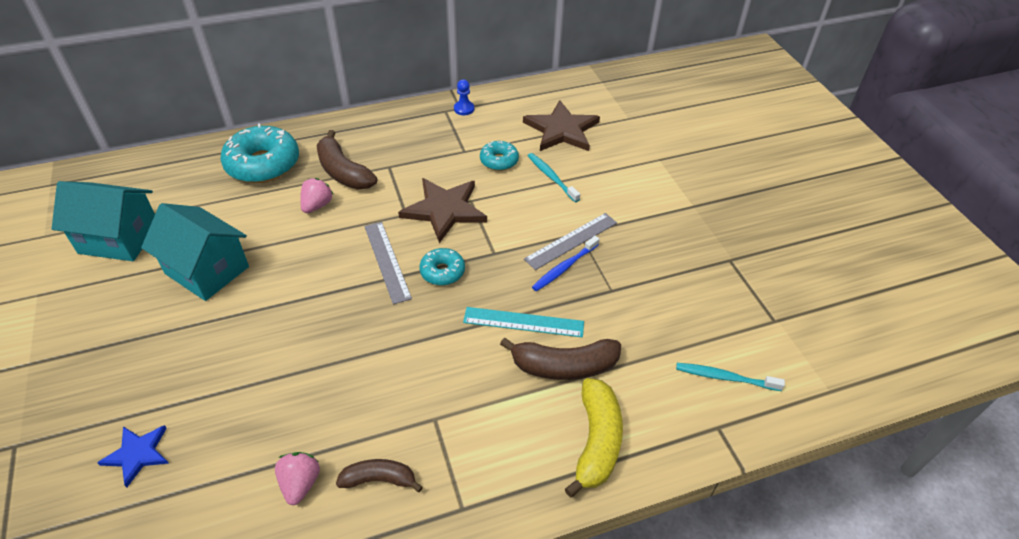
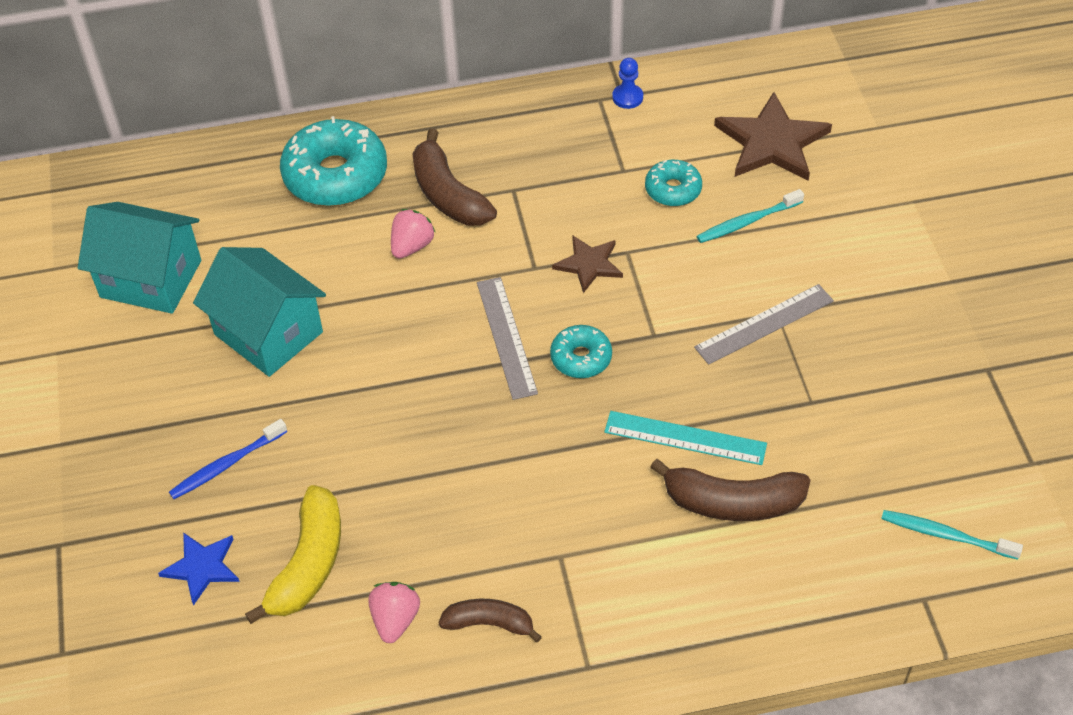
camera: 10 degrees right, 5 degrees up
(444, 210) = (589, 264): brown star -> brown star, size x0.58
(551, 177) = (747, 222): turquoise toothbrush -> turquoise toothbrush turned 90 degrees counterclockwise
(564, 267) = (750, 364): blue toothbrush -> blue toothbrush (227, 464)
(596, 441) = (762, 602): yellow banana -> yellow banana (308, 564)

